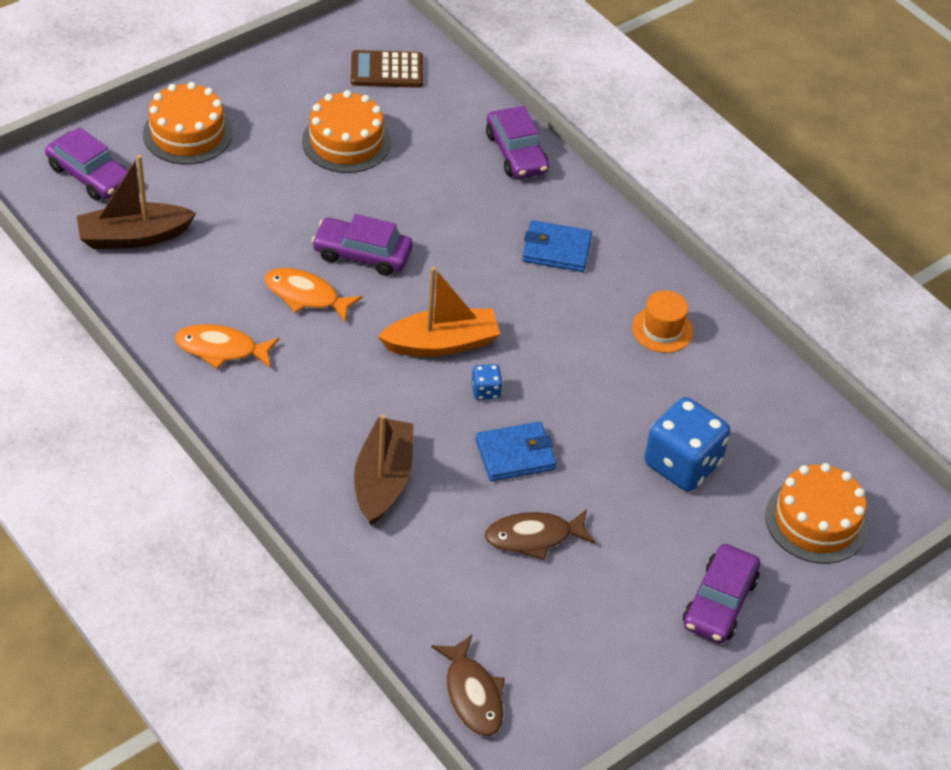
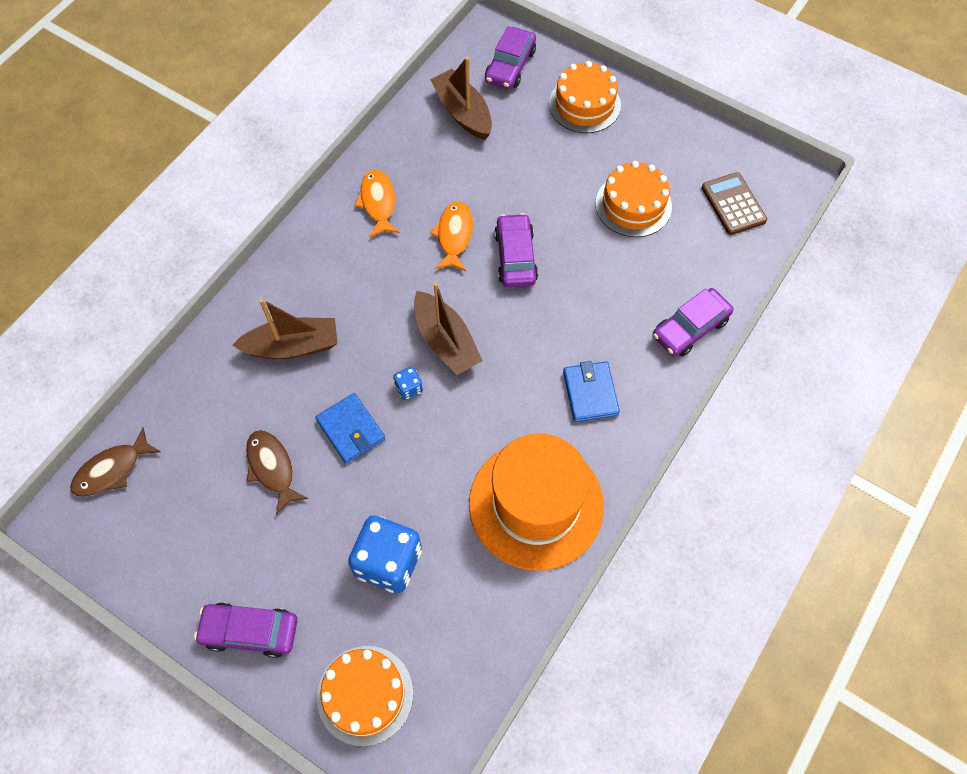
camera: 75 degrees right, 15 degrees up
(441, 343) = (445, 341): orange boat -> brown boat
(662, 329) = (536, 504): orange hat -> orange hat, size x2.36

